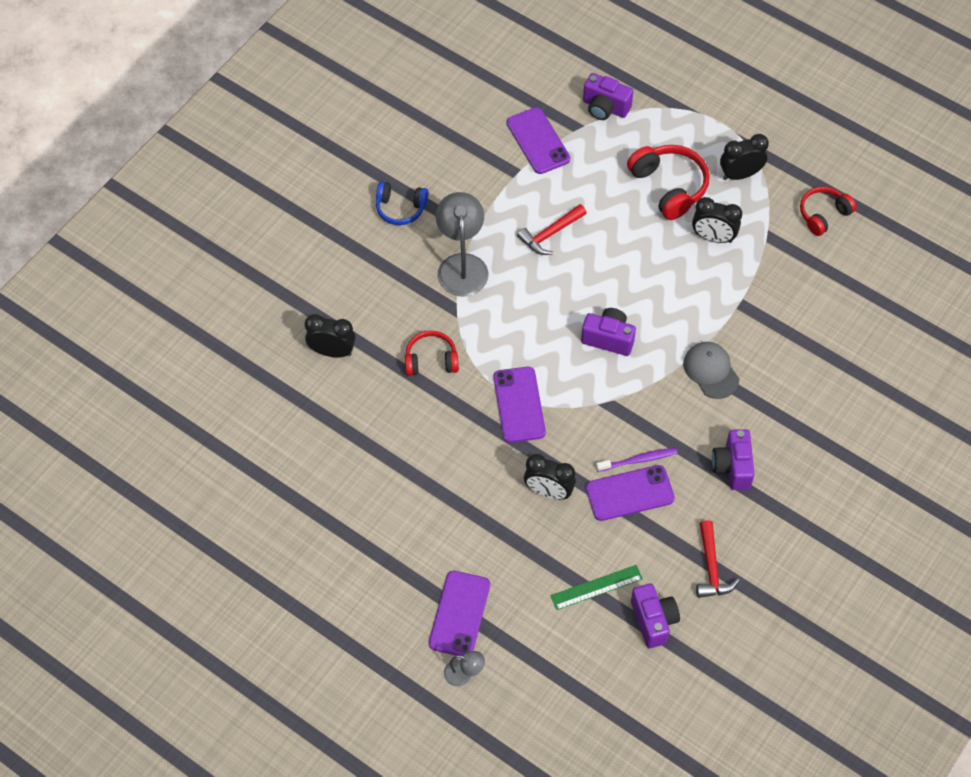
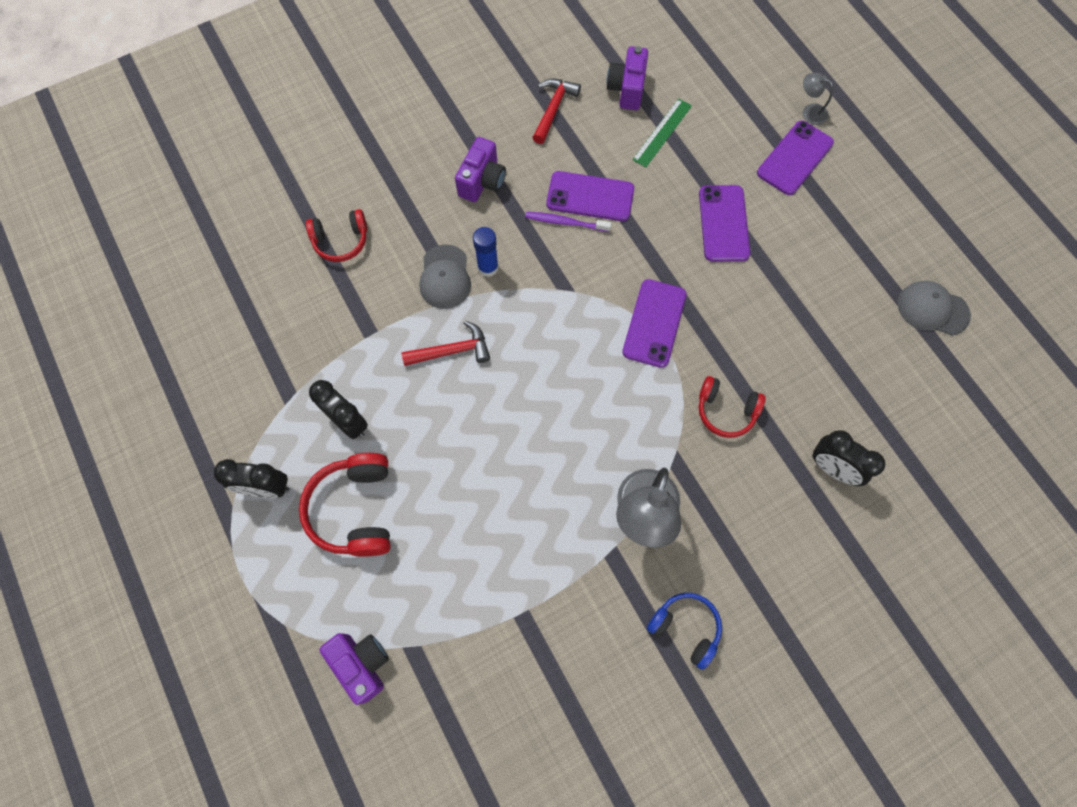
camera: 155 degrees left, 10 degrees up
(287, 515) = (932, 309): none -> grey cap
(538, 141) = (471, 651): purple phone -> purple phone (723, 223)
(548, 491) = (665, 228): black clock -> none
(550, 234) = (524, 508): red hammer -> red hammer (452, 350)
(596, 587) = (662, 132): green ruler -> green ruler turned 60 degrees counterclockwise
(608, 338) = (527, 354): purple camera -> none
(681, 393) = (488, 267): none -> blue glue stick
(823, 214) = (214, 396): red headphones -> red headphones (341, 241)

